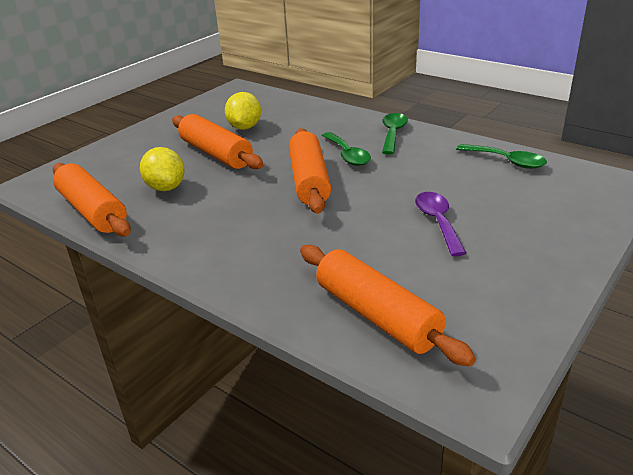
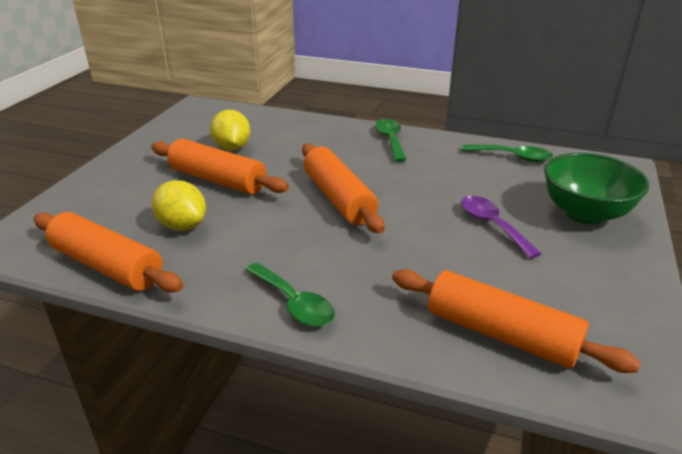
camera: 20 degrees left, 0 degrees up
(347, 155) = (360, 167): green spoon -> green spoon (294, 303)
(543, 223) = (585, 213): none -> green bowl

